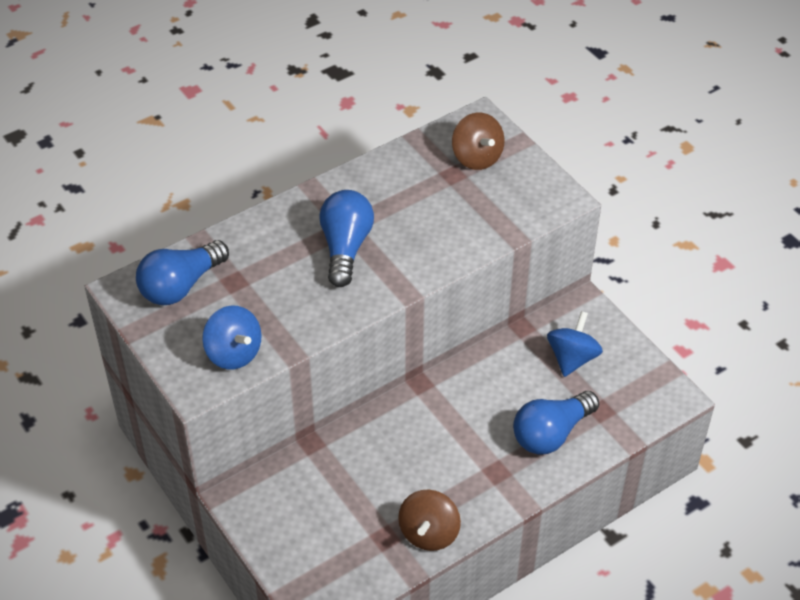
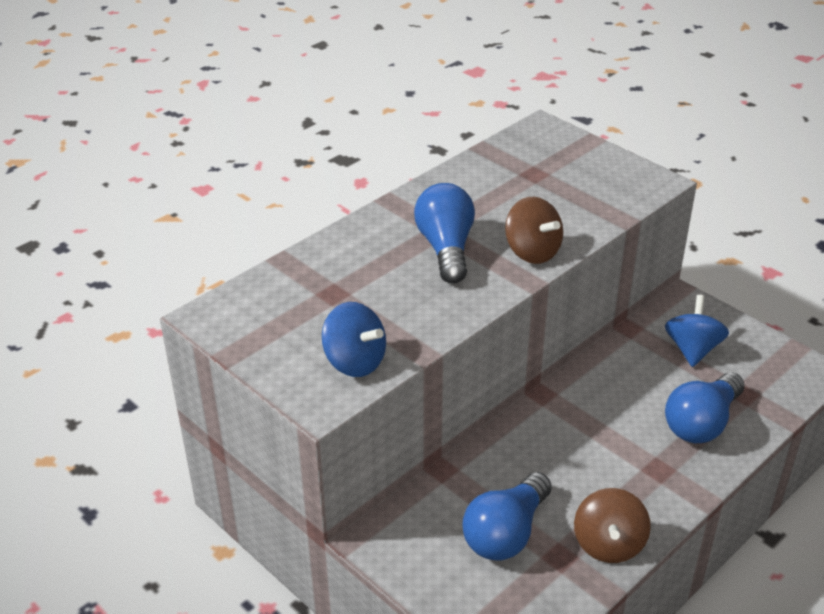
camera: 10 degrees left, 10 degrees down
(181, 286) = (273, 304): blue light bulb -> blue light bulb (506, 533)
(477, 157) = (553, 157): brown spinning top -> brown spinning top (532, 252)

